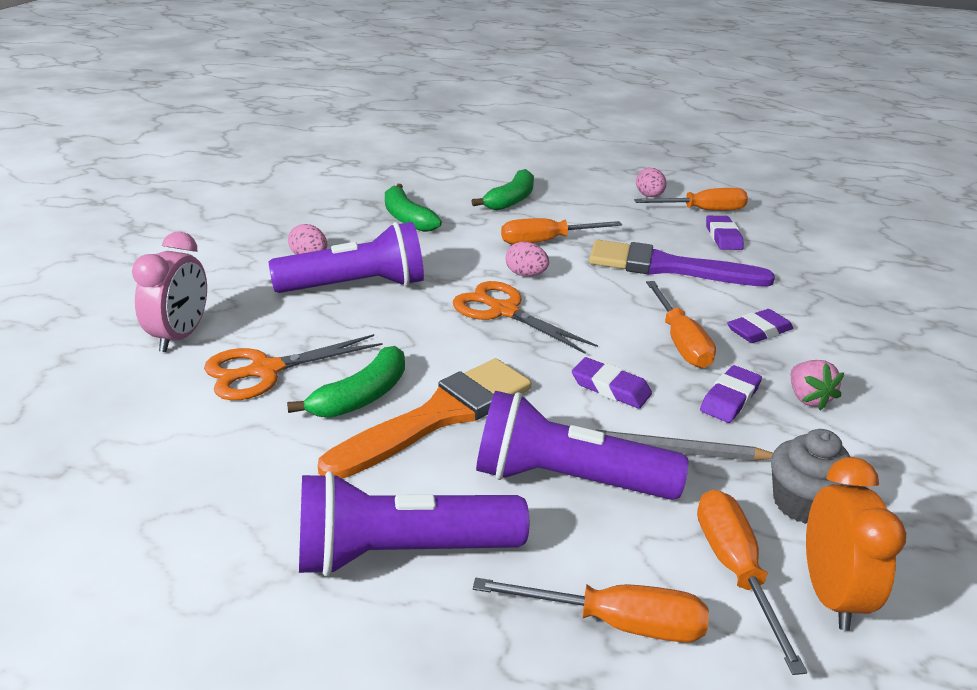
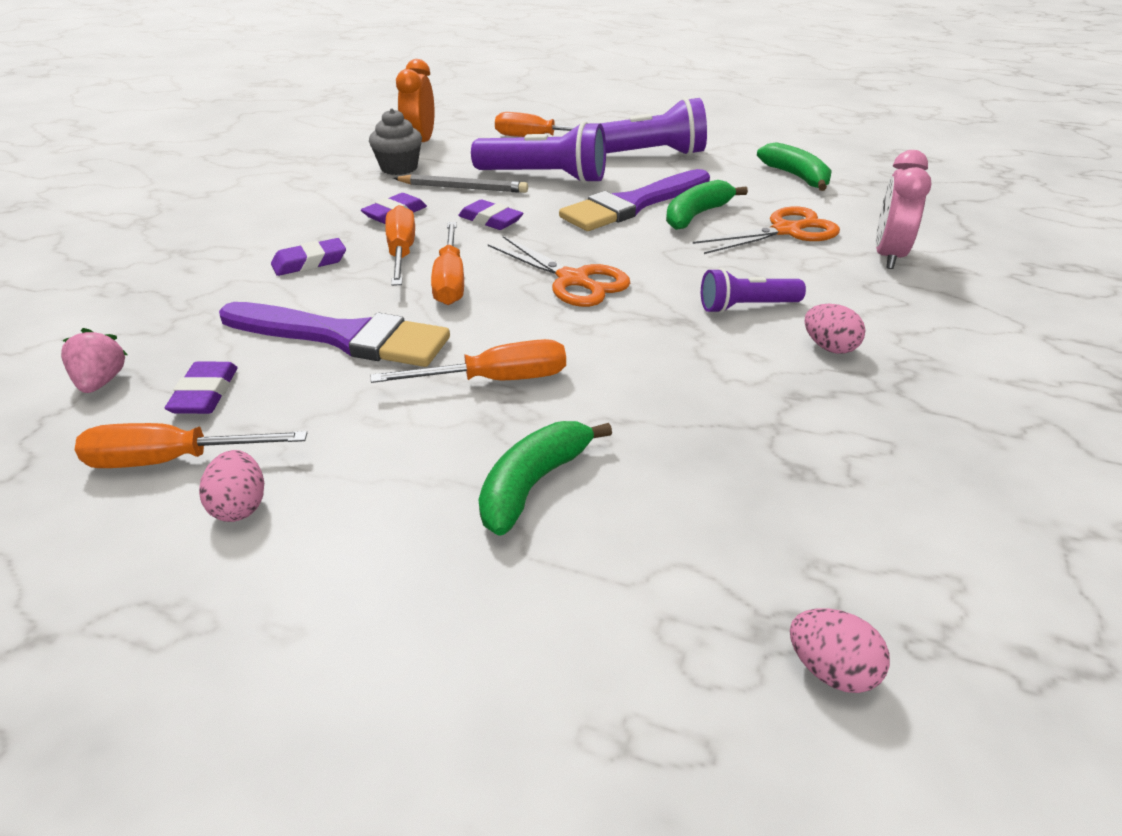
camera: 175 degrees left, 5 degrees up
(356, 286) = (746, 307): purple flashlight -> purple flashlight, size x0.58
(407, 218) = (720, 427): green banana -> green banana (796, 177)
(438, 416) = (633, 204): orange brush -> purple brush
(525, 274) = (539, 324): pink egg -> pink egg (831, 670)
(734, 570) = (464, 149): orange screwdriver -> orange screwdriver (450, 281)
(807, 398) = (328, 214): pink strawberry -> pink strawberry (101, 382)

